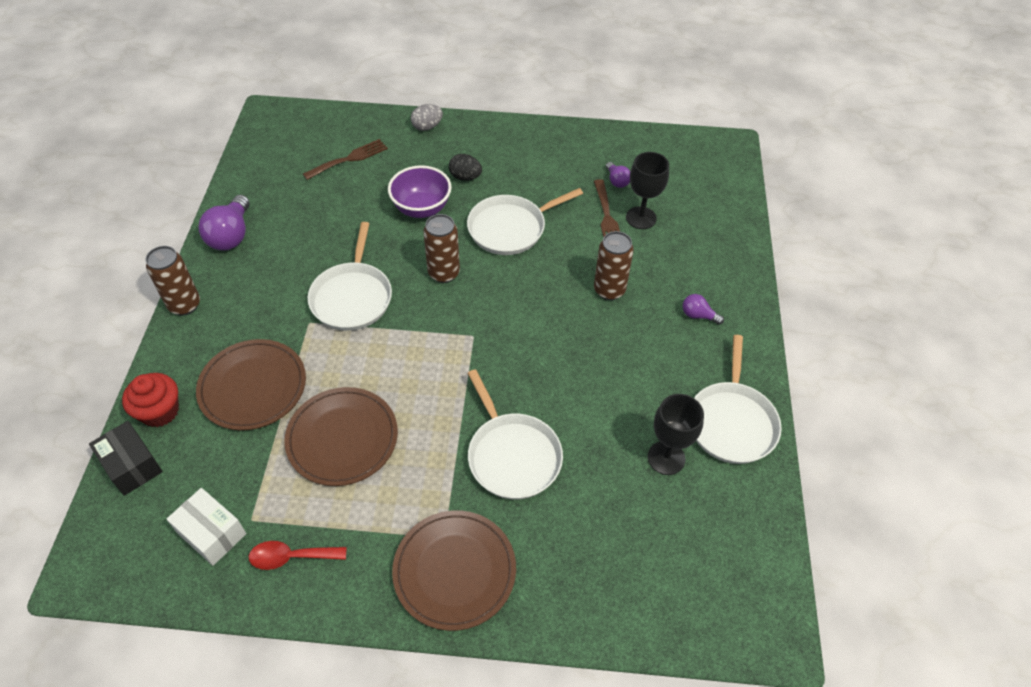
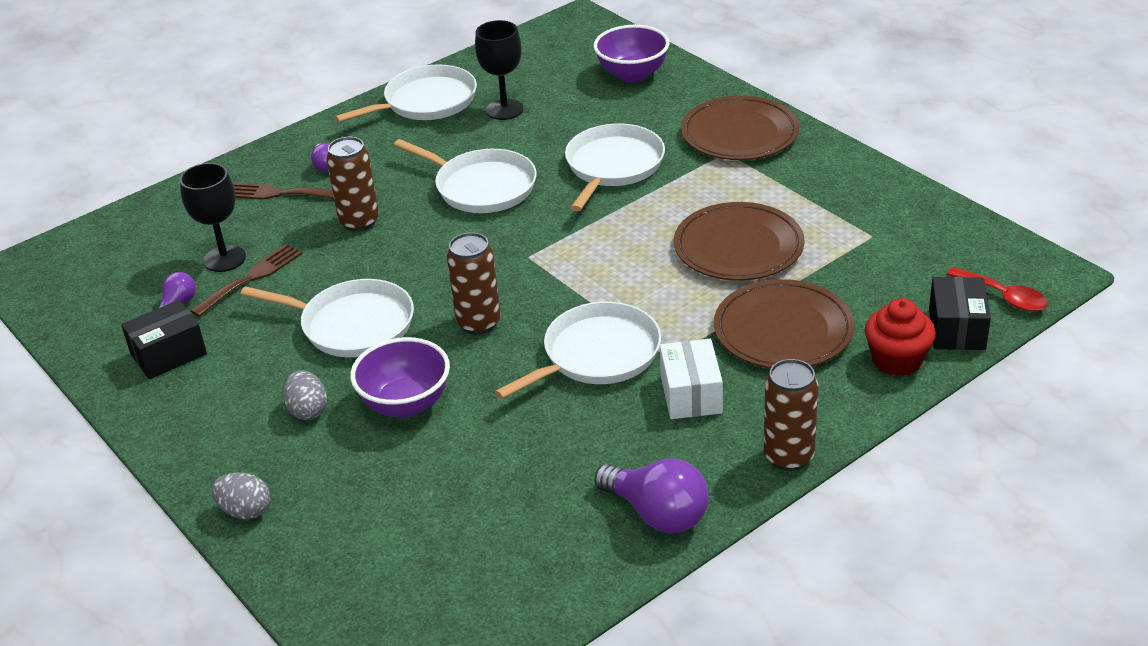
camera: 130 degrees left, 15 degrees down
(212, 533) = (914, 244): white box -> white box (691, 394)
(231, 235) = (657, 514): purple light bulb -> purple light bulb turned 75 degrees clockwise
(291, 557) = (858, 198): red spoon -> red spoon (1003, 297)
(349, 159) = (398, 529): brown fork -> brown fork (279, 193)
(465, 177) = (308, 410): black egg -> grey egg
(575, 158) = (168, 354): none -> black box
(576, 369) = (481, 187): none -> white pan
(626, 586) = (632, 74): none -> purple bowl

